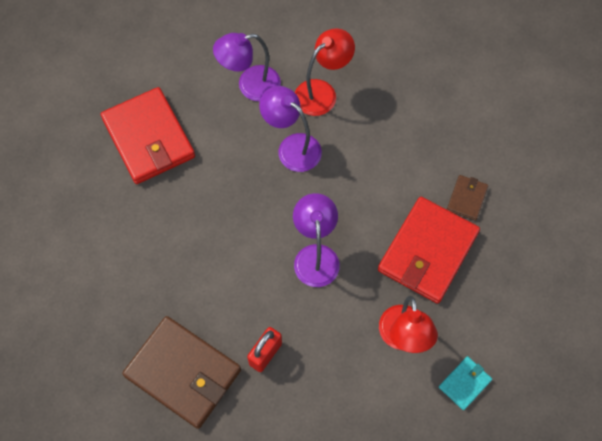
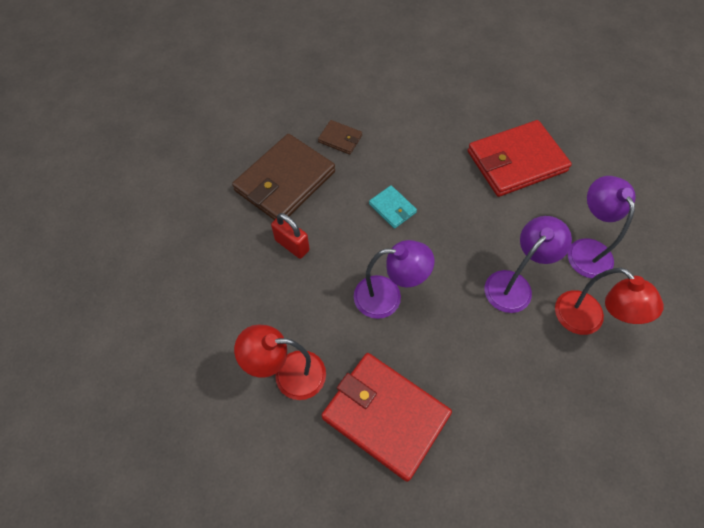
camera: 95 degrees right, 5 degrees down
(465, 383) = (228, 435): turquoise wallet -> turquoise wallet (392, 208)
(467, 198) = (453, 475): brown wallet -> brown wallet (340, 139)

